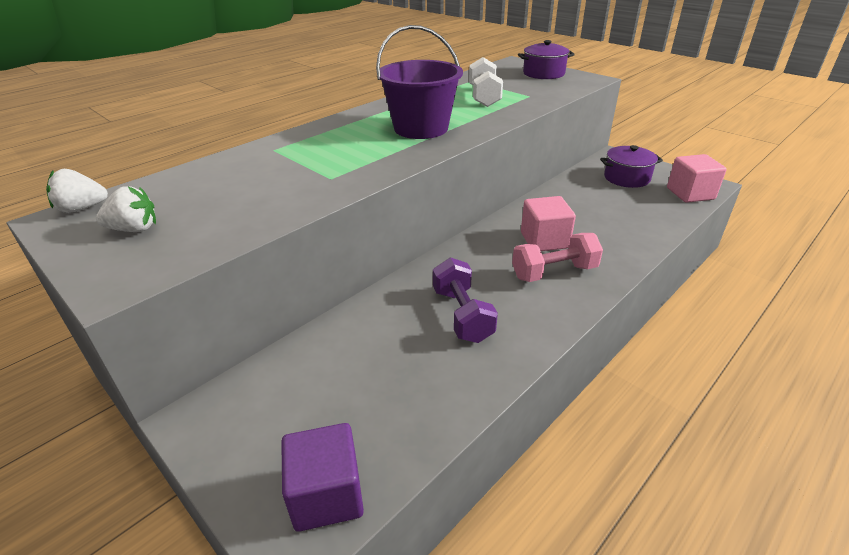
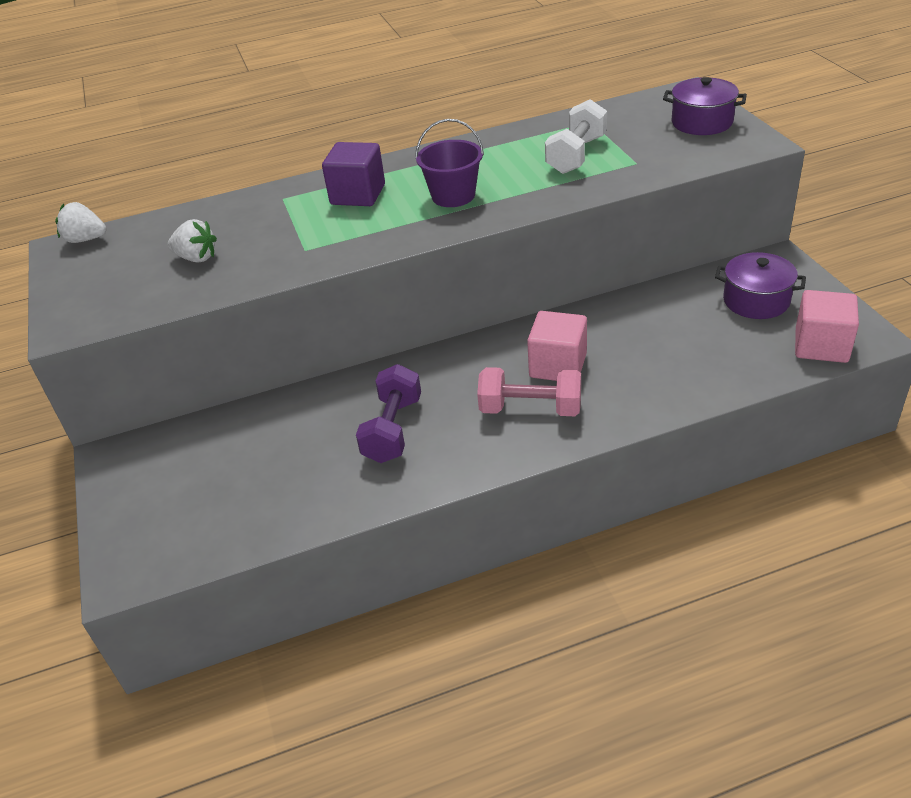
camera: 30 degrees right, 5 degrees up
(134, 229) = (110, 273): white strawberry -> white strawberry (197, 258)
(327, 495) = (166, 550): purple cube -> purple cube (358, 195)
(421, 128) = (453, 196): purple bucket -> purple bucket, size x0.66

